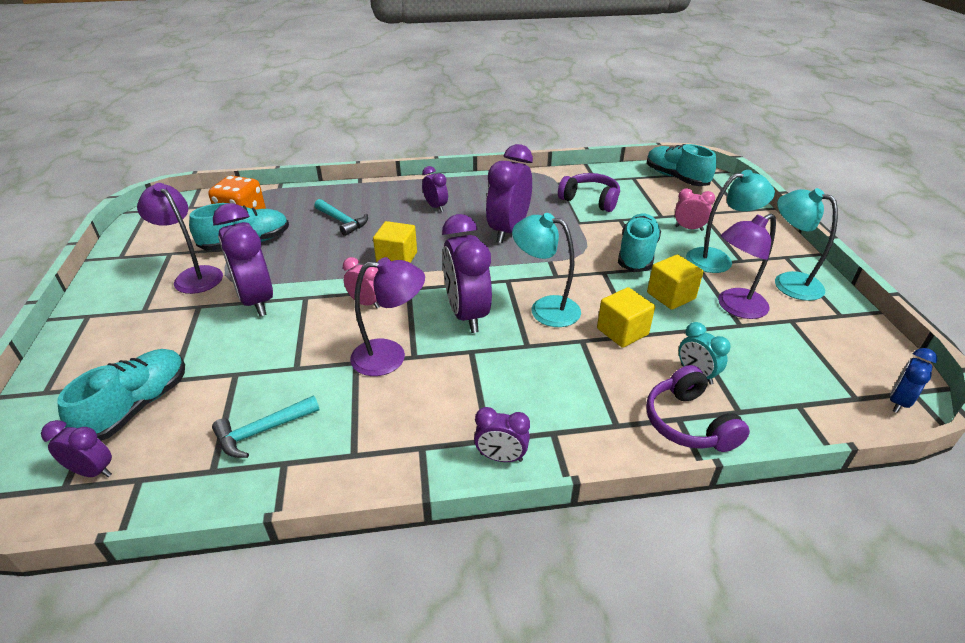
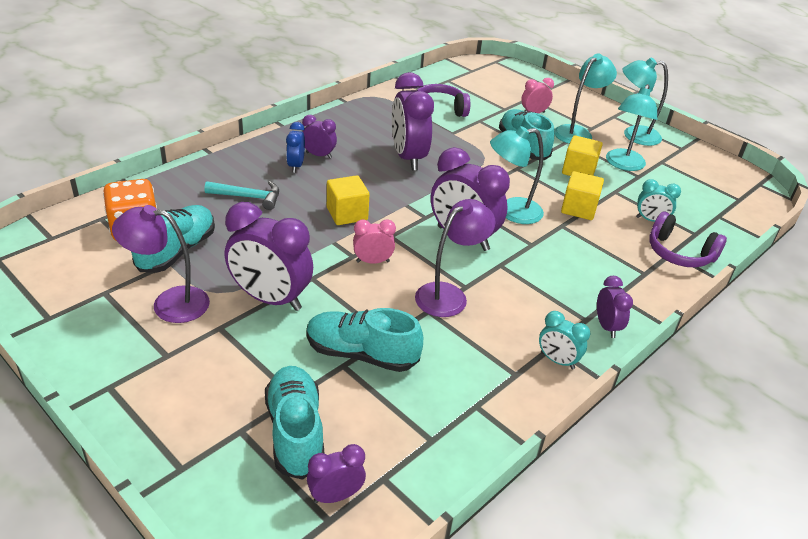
camera: 40 degrees left, 0 degrees up
(262, 431) = (429, 394): turquoise hammer -> none
(407, 463) = (557, 361): none -> turquoise clock
(501, 457) = (607, 326): purple clock -> purple clock turned 75 degrees counterclockwise
(676, 178) = (479, 72): turquoise shoe -> turquoise shoe (361, 354)
(734, 307) = (623, 164): purple lamp -> turquoise lamp
(898, 402) = (759, 193): blue clock -> blue clock (296, 166)

